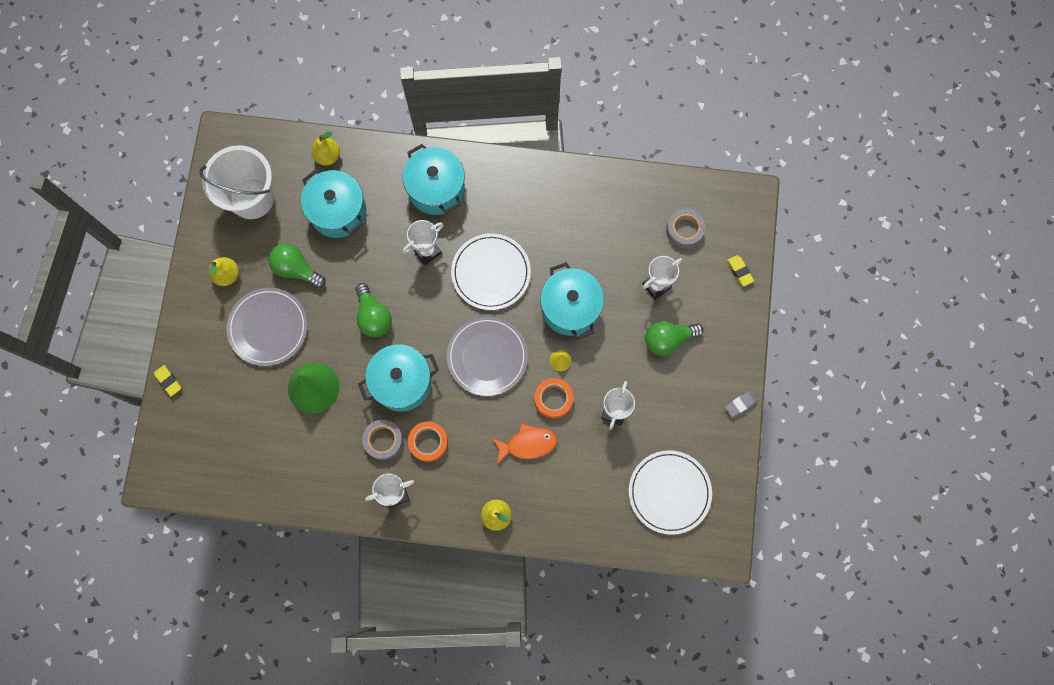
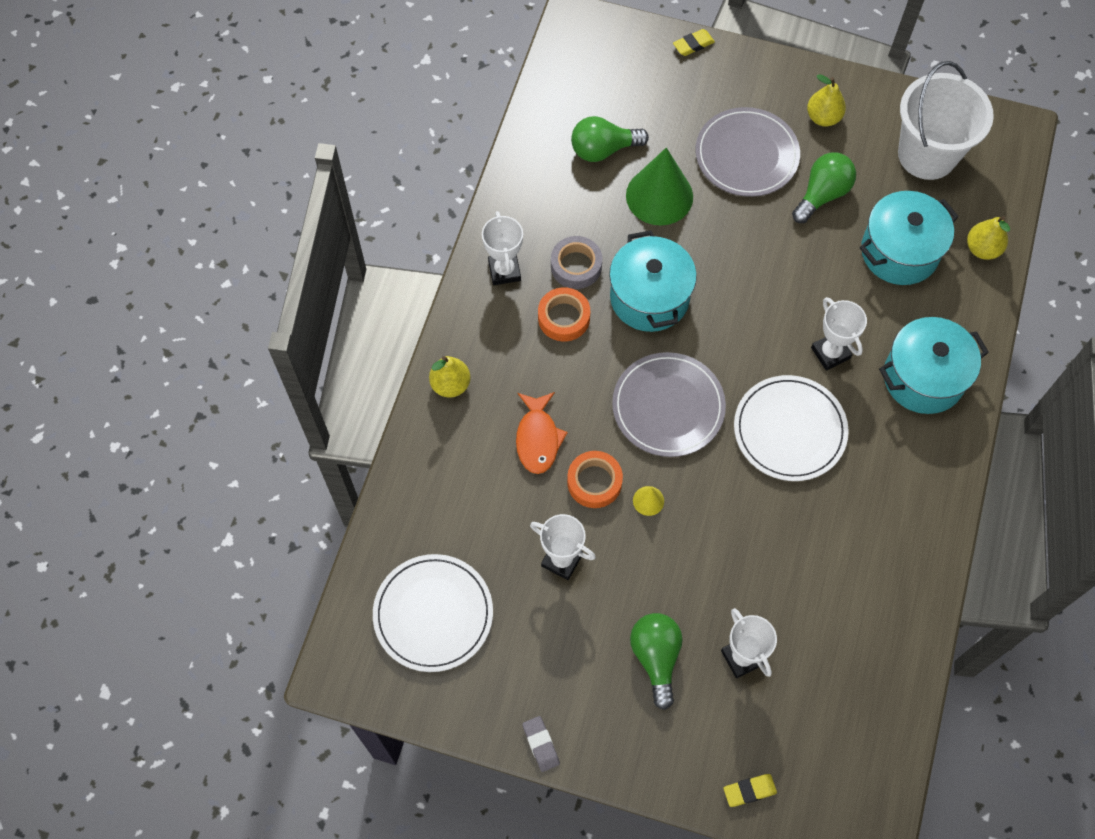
camera: 100 degrees right, 10 degrees down
(373, 316) = (745, 275): green light bulb -> green light bulb (603, 149)
(570, 308) = (723, 528): turquoise pot -> none
(684, 230) = (826, 718): grey tape -> none

